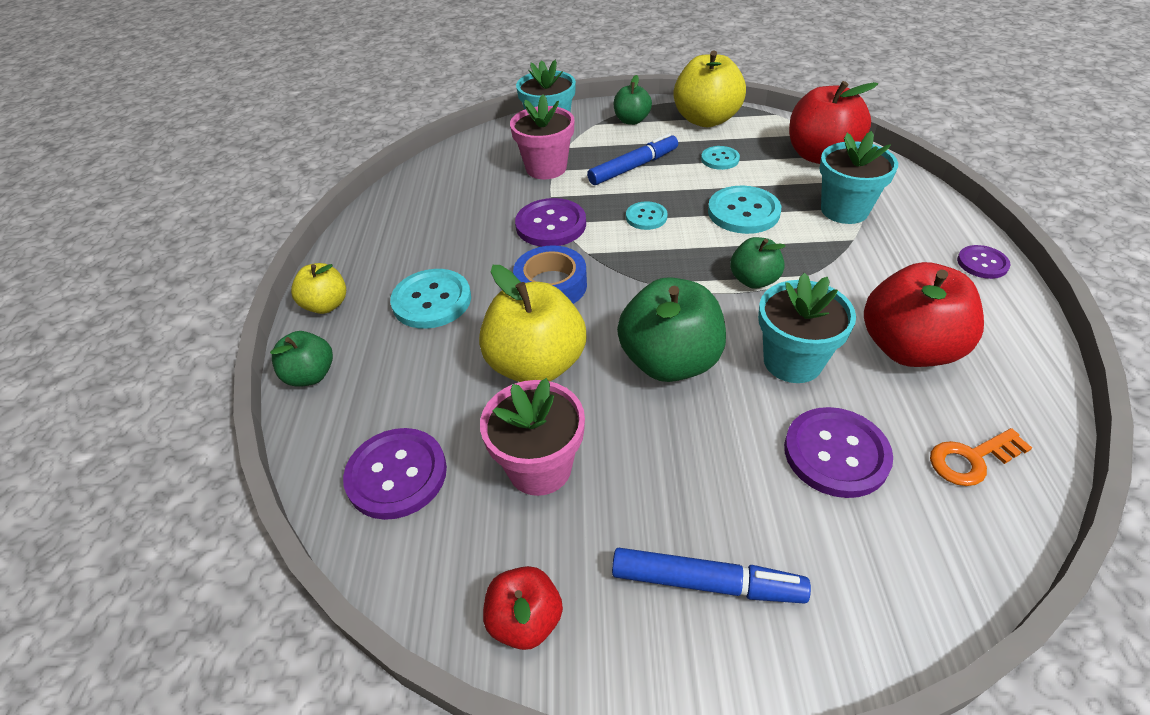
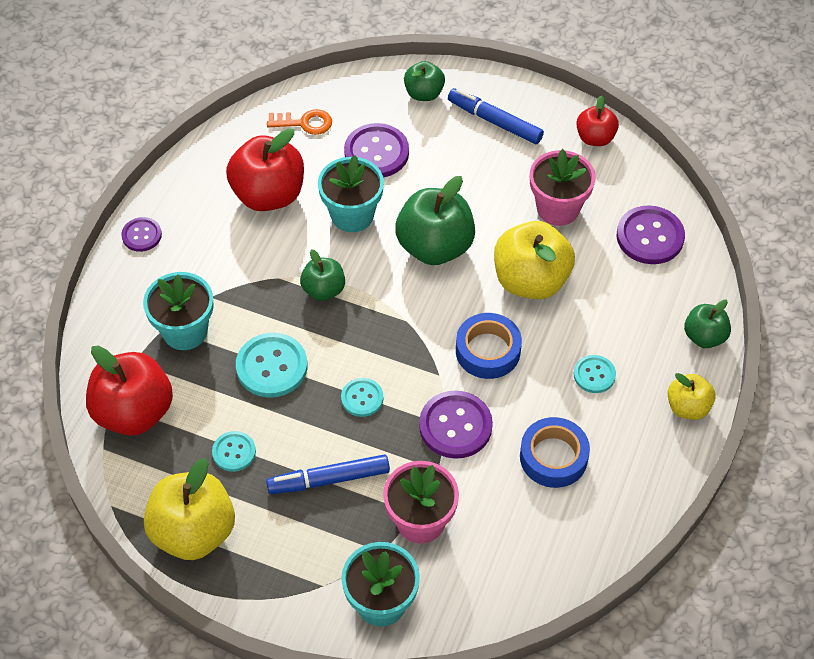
camera: 160 degrees left, 10 degrees up
(432, 301) = (594, 375): turquoise button -> turquoise button, size x0.59
(452, 232) = (553, 457): none -> blue tape
(631, 120) = (277, 572): green apple -> green apple (424, 93)

